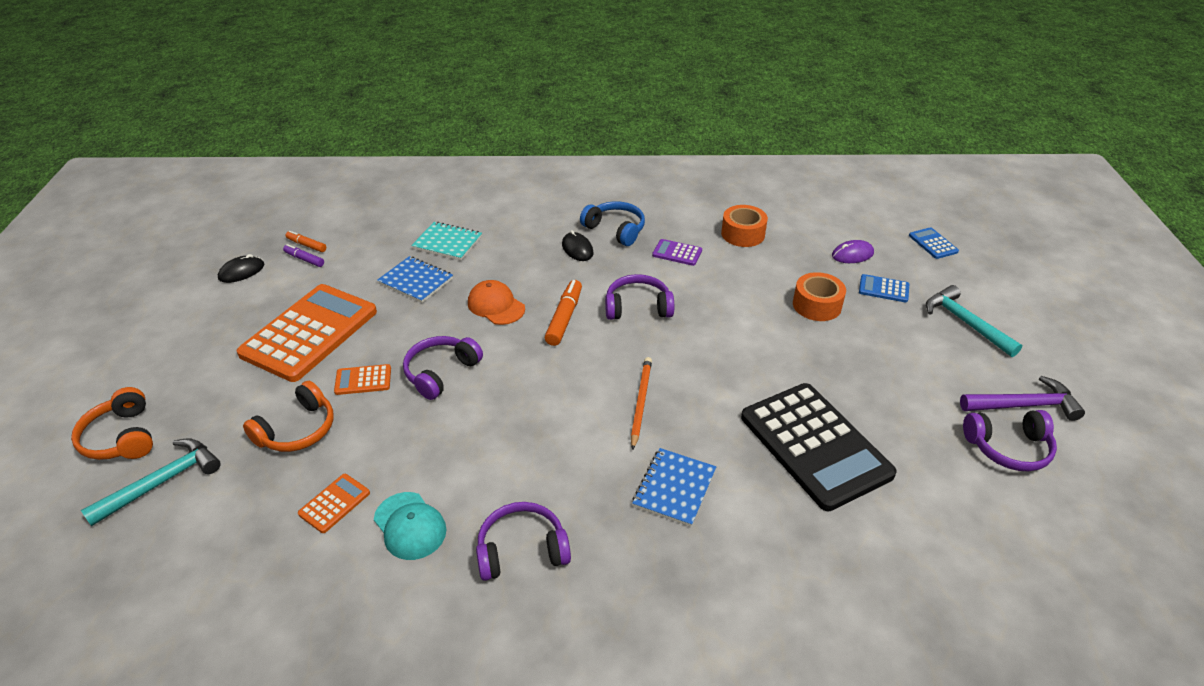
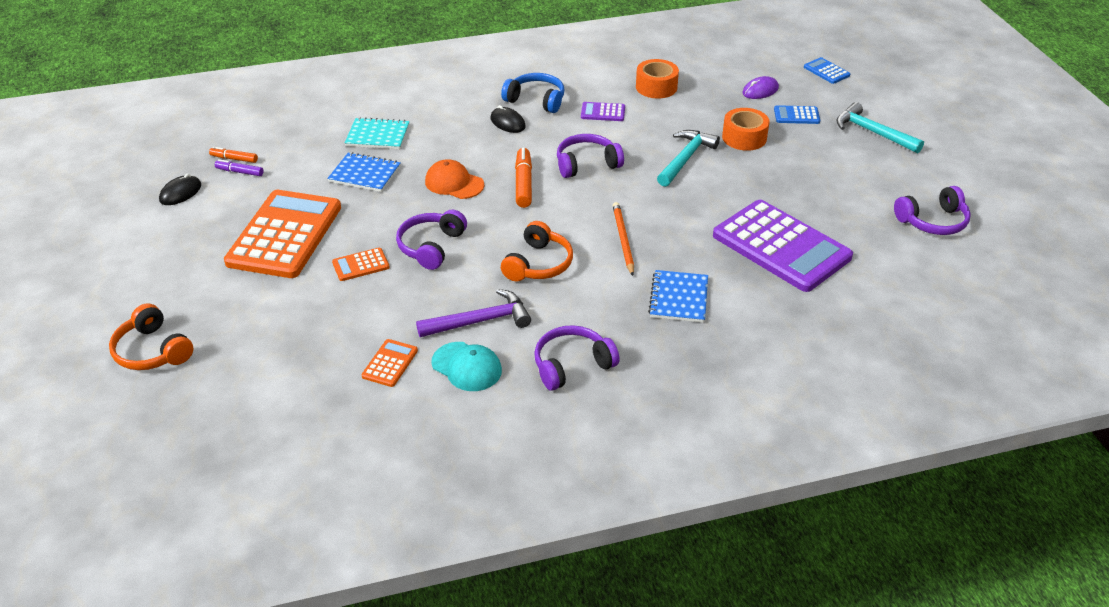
camera: 15 degrees left, 0 degrees up
(162, 482) = (217, 378): turquoise hammer -> turquoise hammer (685, 159)
(297, 430) = (322, 315): orange headphones -> orange headphones (538, 264)
(814, 445) = (781, 247): black calculator -> purple calculator
(1023, 405) = (936, 188): purple hammer -> purple hammer (480, 321)

